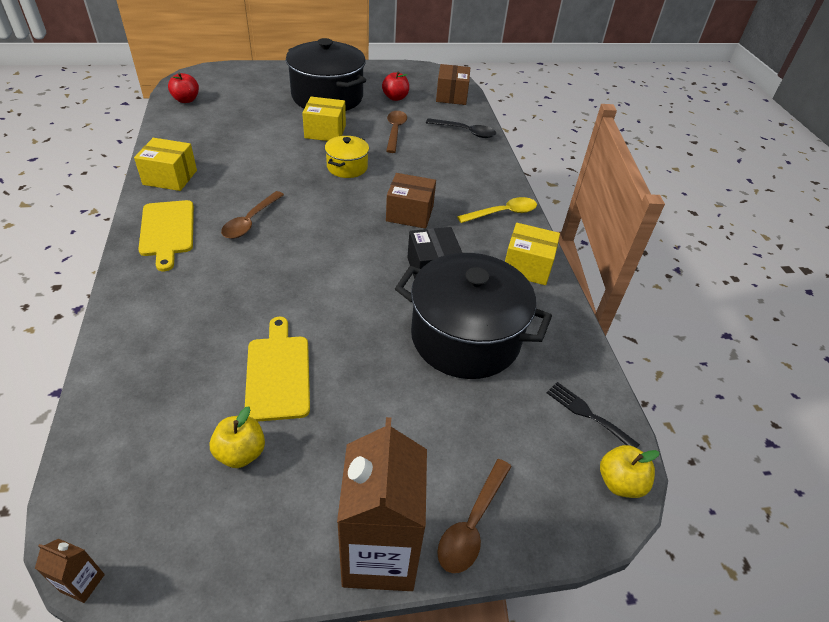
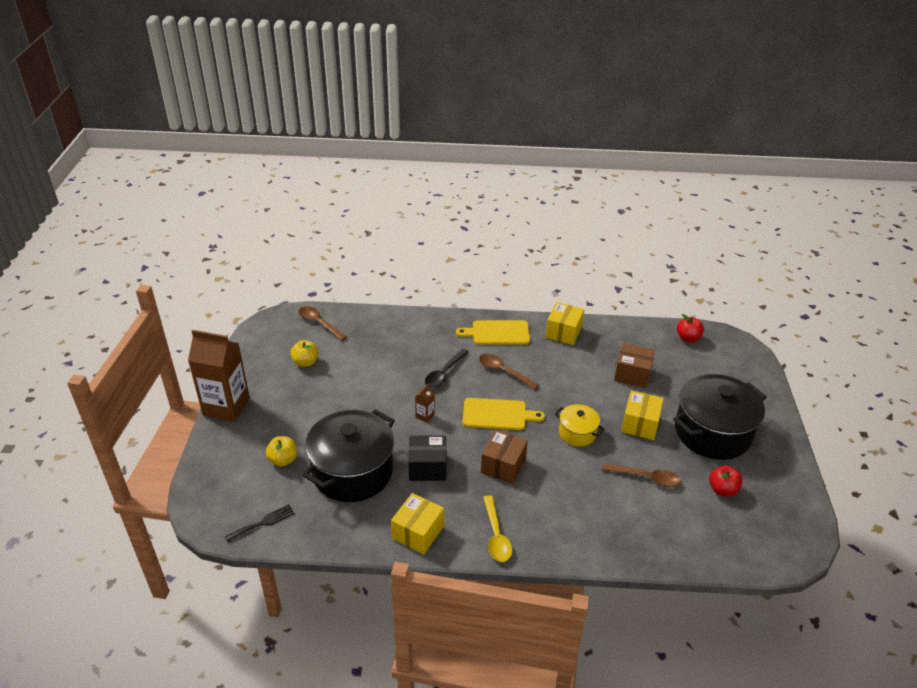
camera: 105 degrees right, 5 degrees down
(82, 583) = (263, 317): brown carton -> brown carton (425, 416)
(278, 373) = (353, 378): yellow cutting board -> yellow cutting board (497, 414)
(451, 96) = (738, 546): brown box -> brown box (632, 374)
(465, 132) = (650, 541): black spoon -> black spoon (444, 373)
(472, 524) = (222, 444): brown spoon -> brown spoon (319, 323)
(620, 482) = (209, 521): yellow apple -> yellow apple (283, 460)

